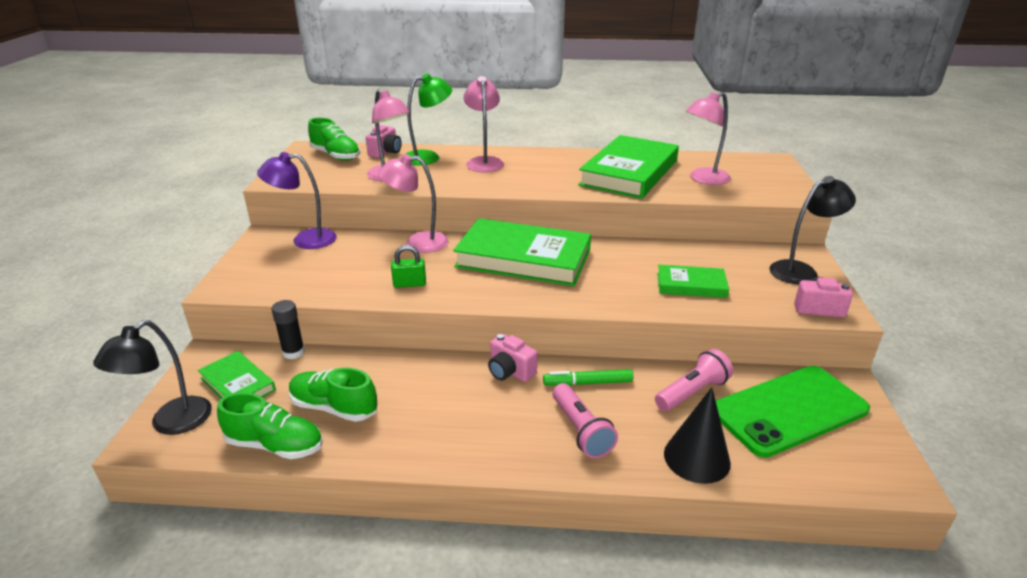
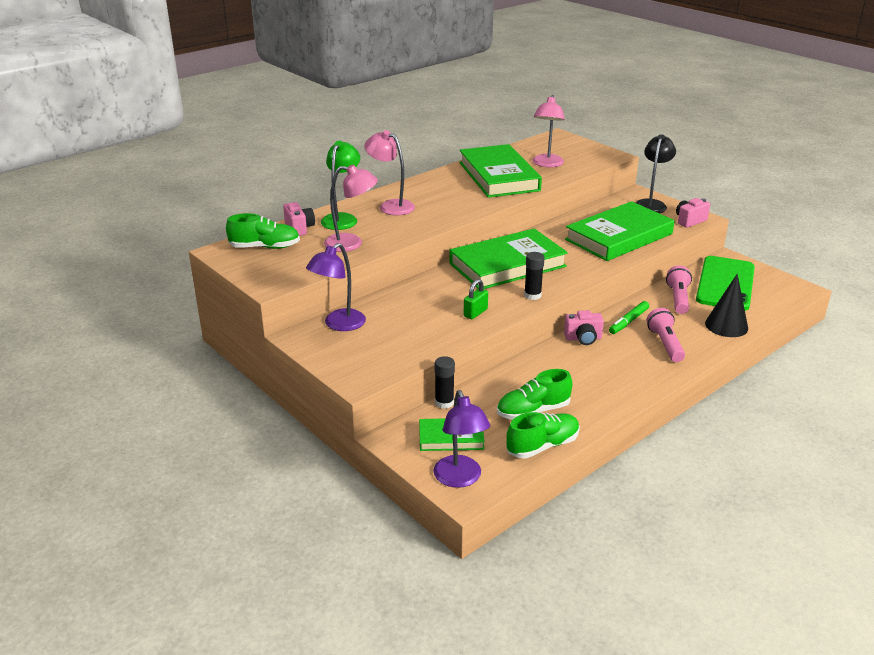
camera: 45 degrees left, 0 degrees up
(171, 423) = (460, 479): black lamp -> purple lamp
(417, 242) = (422, 287): pink lamp -> none
(487, 295) = (532, 295): none -> black glue stick
(581, 430) = (665, 344): pink flashlight -> pink flashlight turned 120 degrees counterclockwise
(691, 285) = (619, 237): green book -> green book, size x1.98

